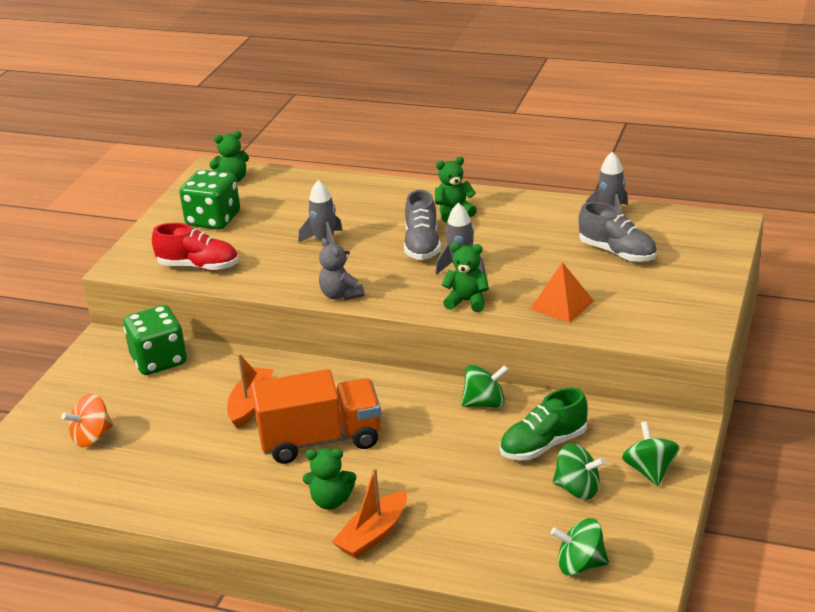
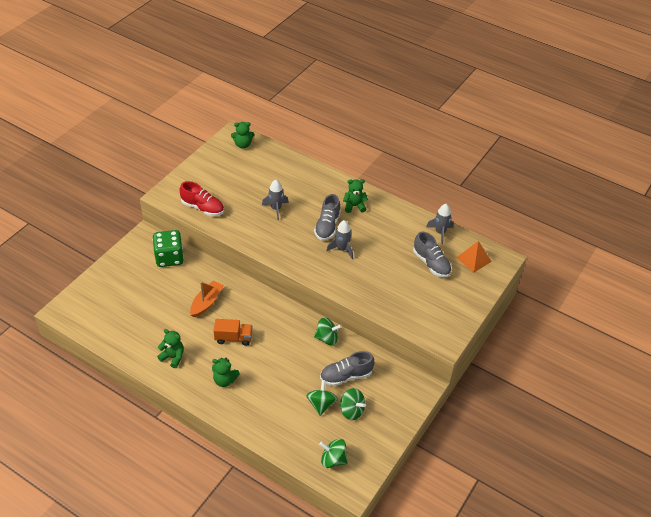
camera: 10 degrees right, 15 degrees up
(92, 437) = (120, 301): orange spinning top -> none
(213, 220) = (222, 174): green dice -> none
(320, 440) = (233, 338): orange truck -> orange truck, size x0.57
(341, 295) = (270, 252): grey teddy bear -> none
(373, 535) = (238, 408): orange boat -> none
(467, 301) = (335, 276): green teddy bear -> green teddy bear (173, 357)
(543, 445) = (346, 376): green shoe -> grey shoe
(562, 305) = (385, 294): orange pyramid -> orange pyramid (473, 259)
(650, 471) = (394, 410): green spinning top -> green spinning top (321, 404)

